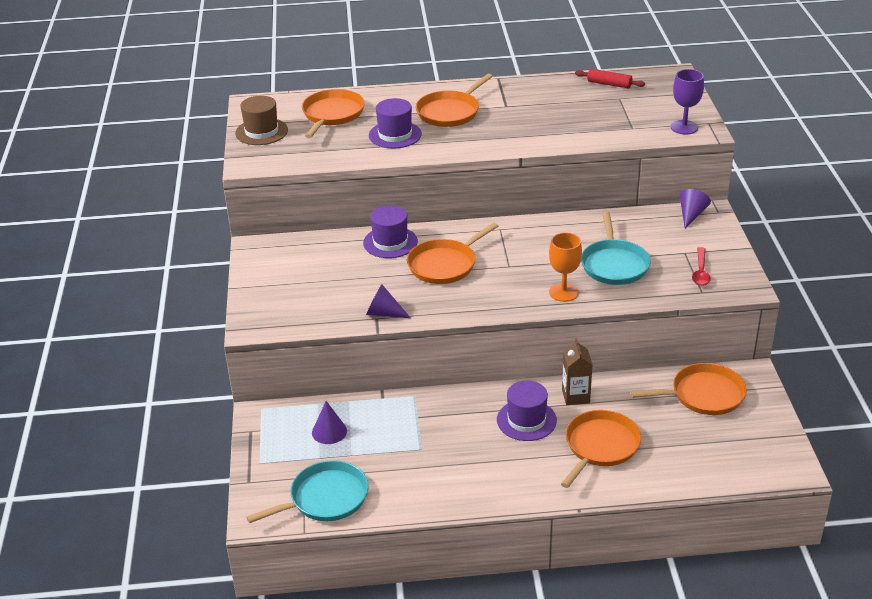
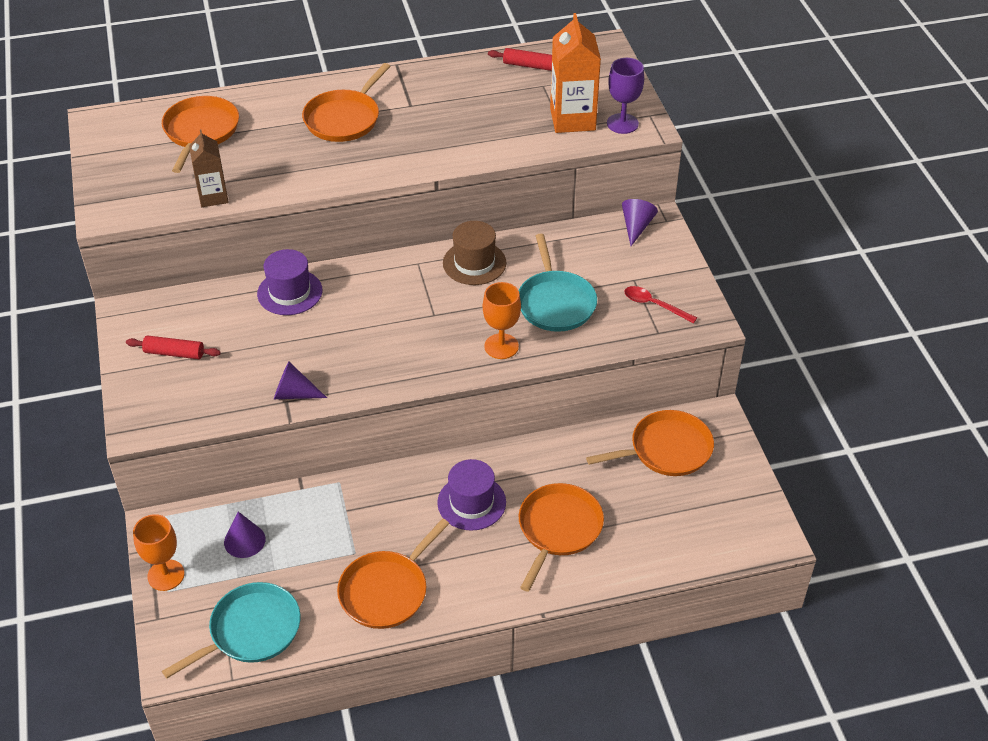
camera: 10 degrees left, 10 degrees up
(260, 451) = (166, 575): none -> orange goblet
(261, 132) = (116, 163): brown hat -> brown hat (474, 263)
(289, 278) = (174, 353): none -> red rolling pin
(395, 135) = (281, 157): purple hat -> none
(444, 264) = (358, 319): orange pan -> orange pan (386, 590)
(575, 396) = (524, 465): brown carton -> brown carton (213, 196)
(641, 122) = (572, 119): none -> orange carton
(700, 272) = (654, 305): red spoon -> red spoon turned 120 degrees clockwise

